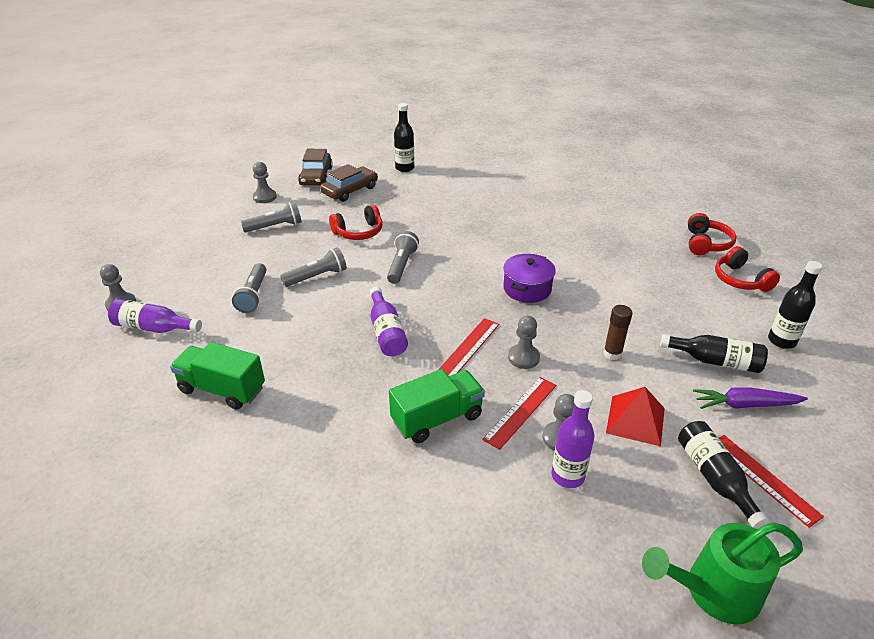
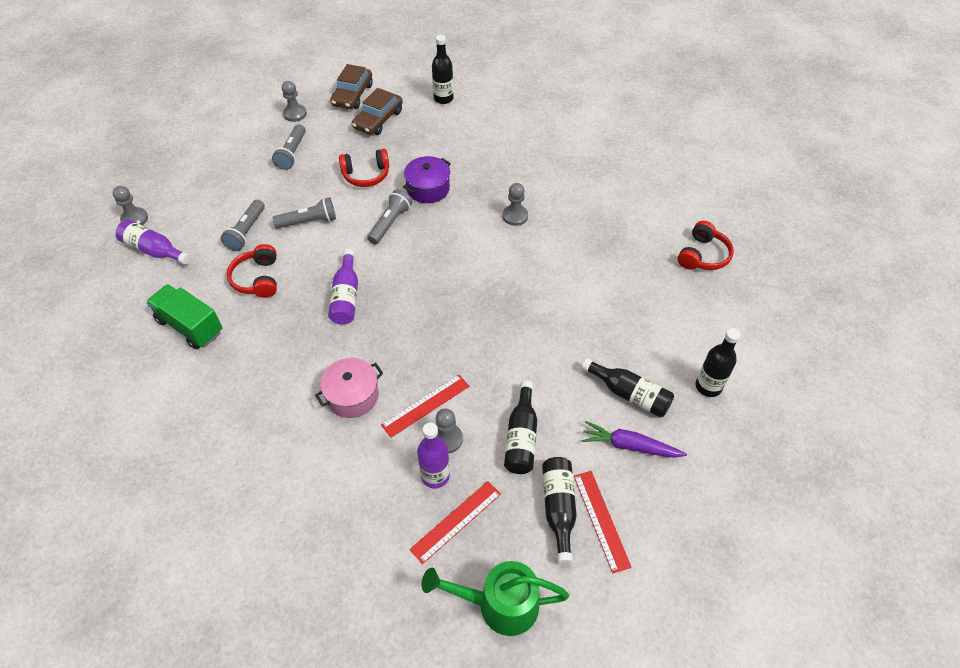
camera: 15 degrees right, 15 degrees up
(275, 226) = (292, 153): grey flashlight -> grey flashlight turned 105 degrees clockwise
(350, 190) = (378, 119): brown car -> brown car turned 150 degrees clockwise
(437, 419) = (352, 395): green truck -> pink pot
(468, 348) = (410, 329): red ruler -> red ruler (456, 521)
(523, 357) = (454, 351): grey pawn -> grey pawn (515, 216)
(527, 288) = (494, 274): purple pot -> purple pot (428, 188)
(612, 353) = (537, 364): brown glue stick -> none
(635, 420) = (521, 437): red pyramid -> black bottle
(740, 280) = (711, 307): red headphones -> red headphones (257, 279)

